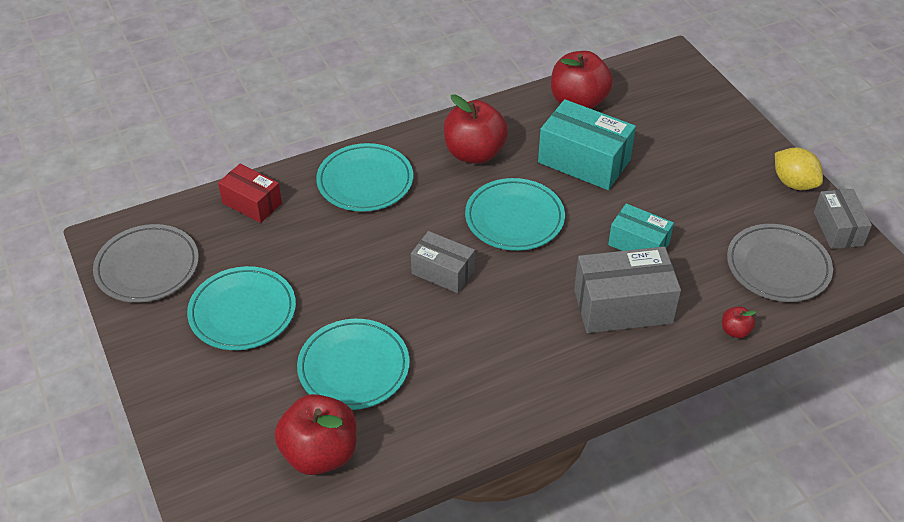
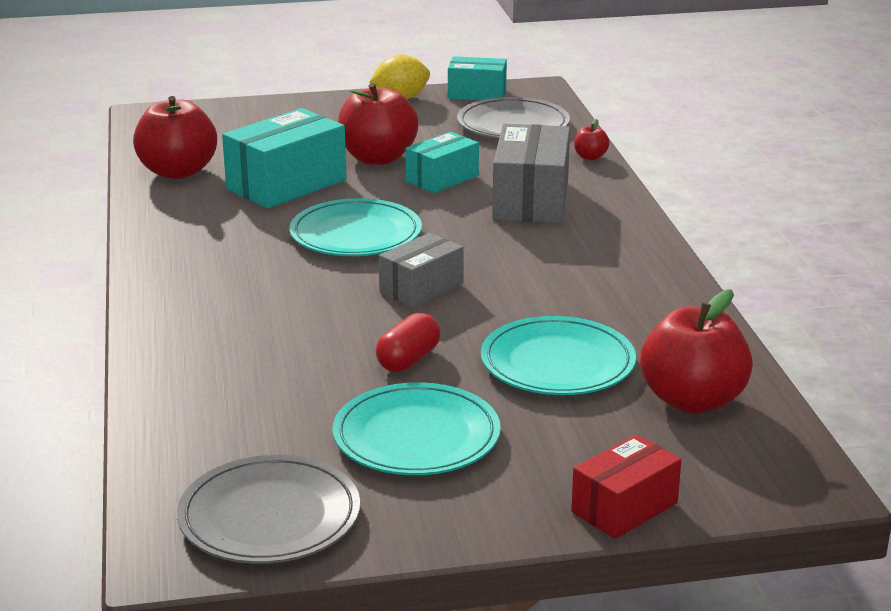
camera: 75 degrees left, 20 degrees down
(252, 203) = (189, 411): red box -> red box (624, 507)
(338, 287) = (408, 360): none -> red capsule
(365, 181) = (212, 319): turquoise plate -> none
(474, 153) = (217, 242): red apple -> red apple (378, 158)
(838, 229) = (477, 93): grey box -> turquoise box

